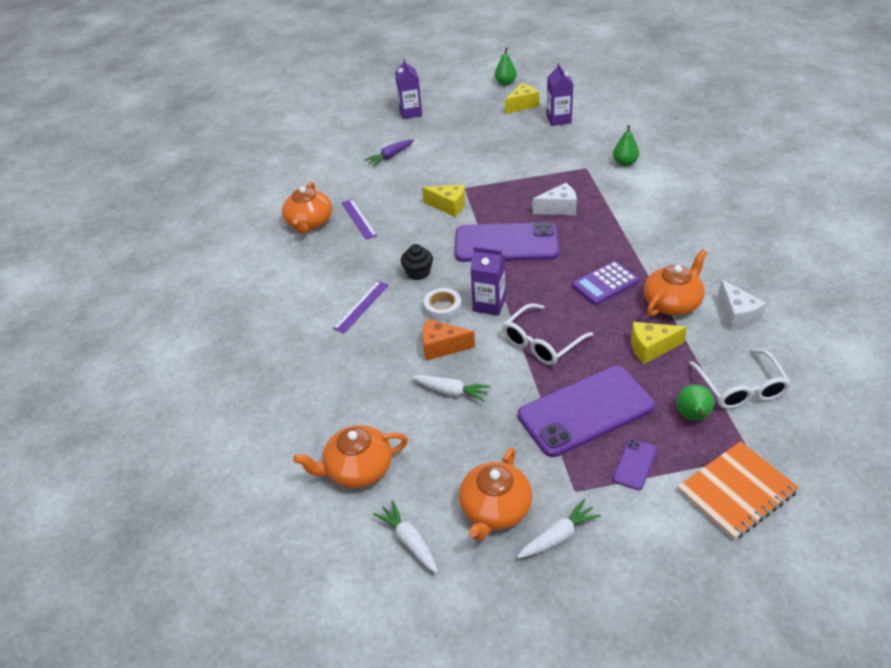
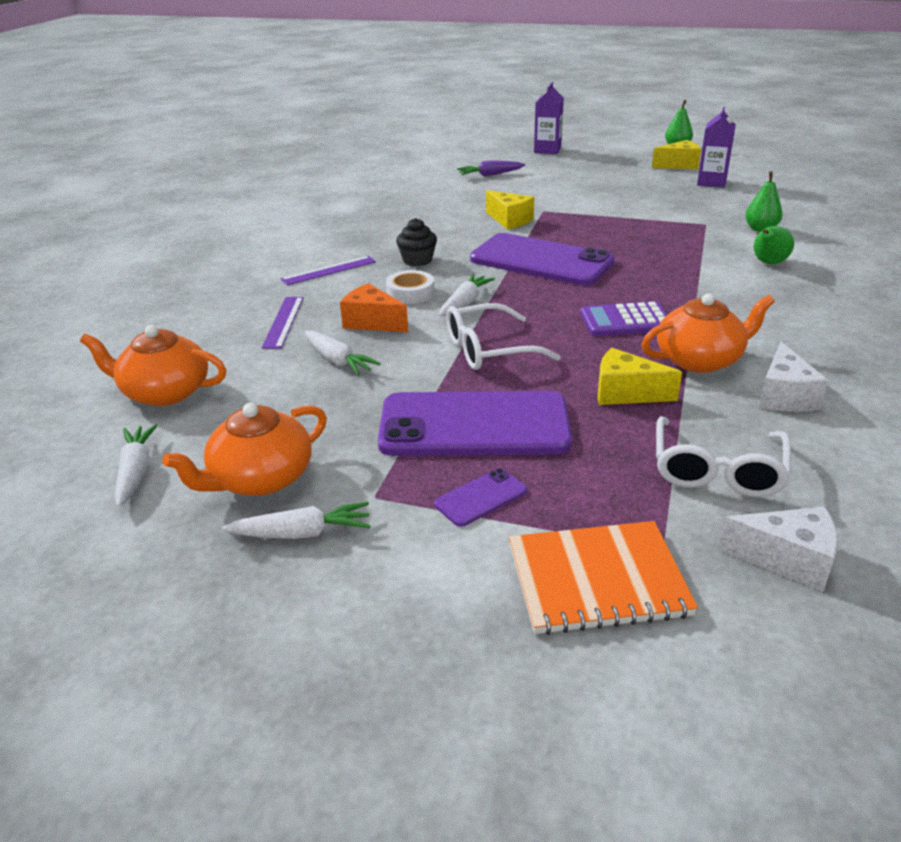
camera: 25 degrees right, 10 degrees down
(309, 223) = (354, 202): orange teapot -> none
(359, 219) = (405, 210): purple ruler -> purple ruler (283, 322)
(489, 304) = (465, 303): purple carton -> white carrot
(559, 208) = (635, 248): white cheese -> white cheese (788, 560)
(692, 416) = (614, 476): green pear -> green pear (768, 263)

